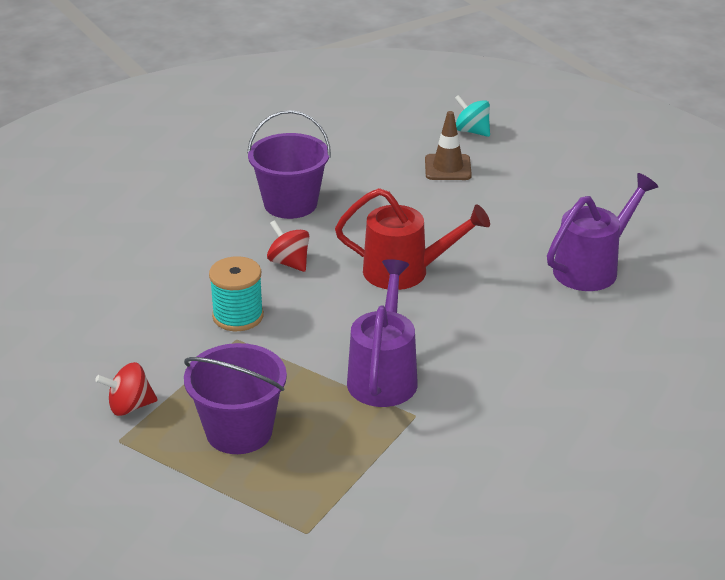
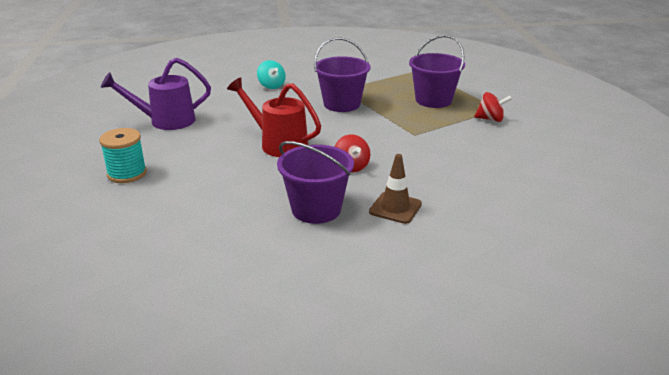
camera: 155 degrees left, 5 degrees down
(238, 316) = (407, 145): turquoise spool -> turquoise spool (127, 173)
(384, 375) = (342, 104): purple watering can -> purple bucket
(448, 168) = (156, 207): brown traffic cone -> brown traffic cone (395, 208)
(472, 131) = (84, 237): turquoise spinning top -> turquoise spinning top (271, 86)

